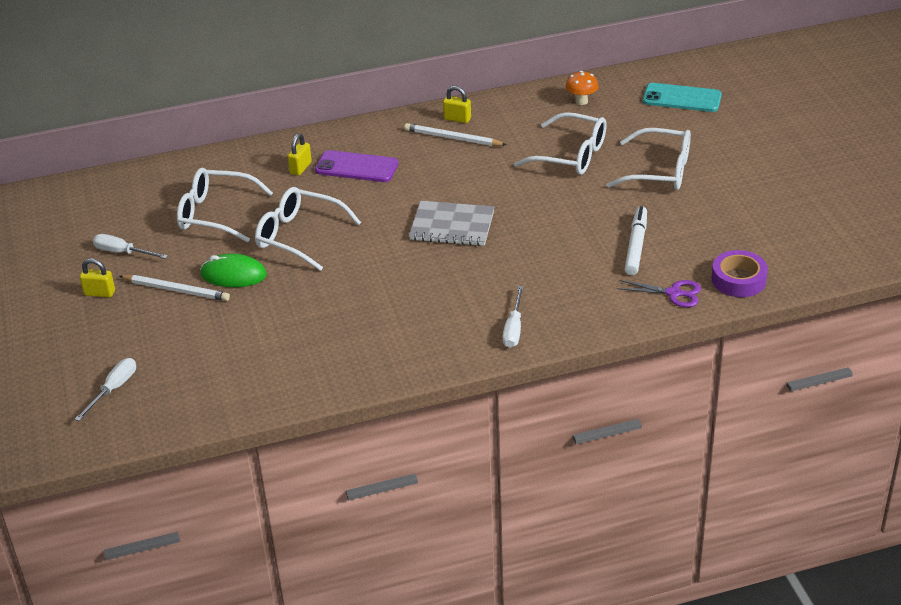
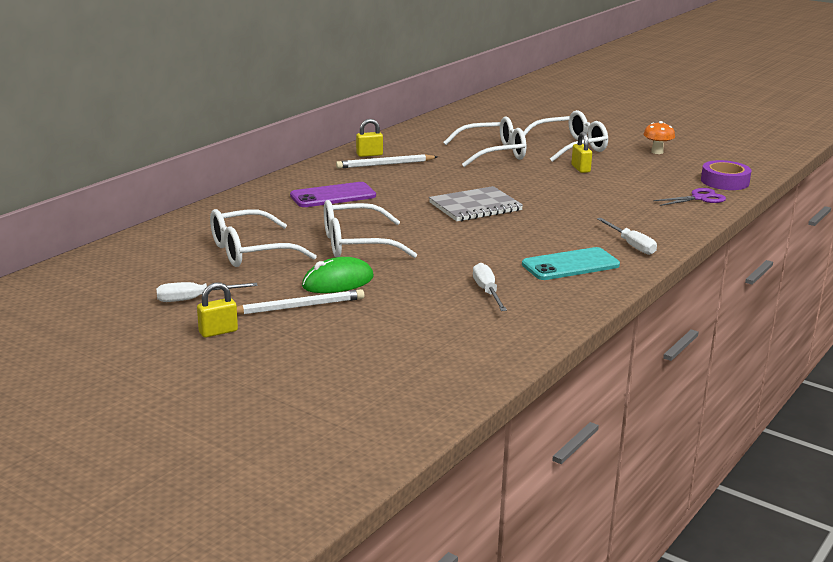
camera: 40 degrees left, 15 degrees down
(113, 389) = (356, 390): white screwdriver -> white screwdriver (487, 292)
(300, 168) = (282, 207): yellow padlock -> yellow padlock (580, 169)
(581, 101) = (448, 128): orange mushroom -> orange mushroom (657, 152)
(636, 245) = (627, 183): white marker -> none
(682, 98) = (516, 113): turquoise phone -> turquoise phone (570, 265)

